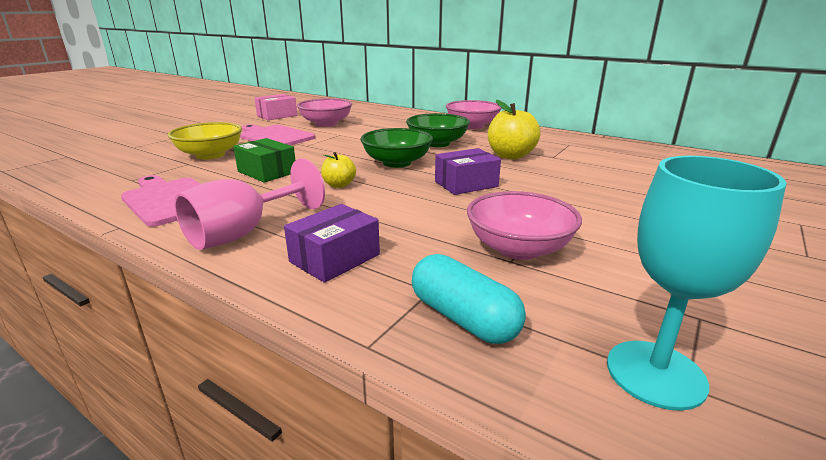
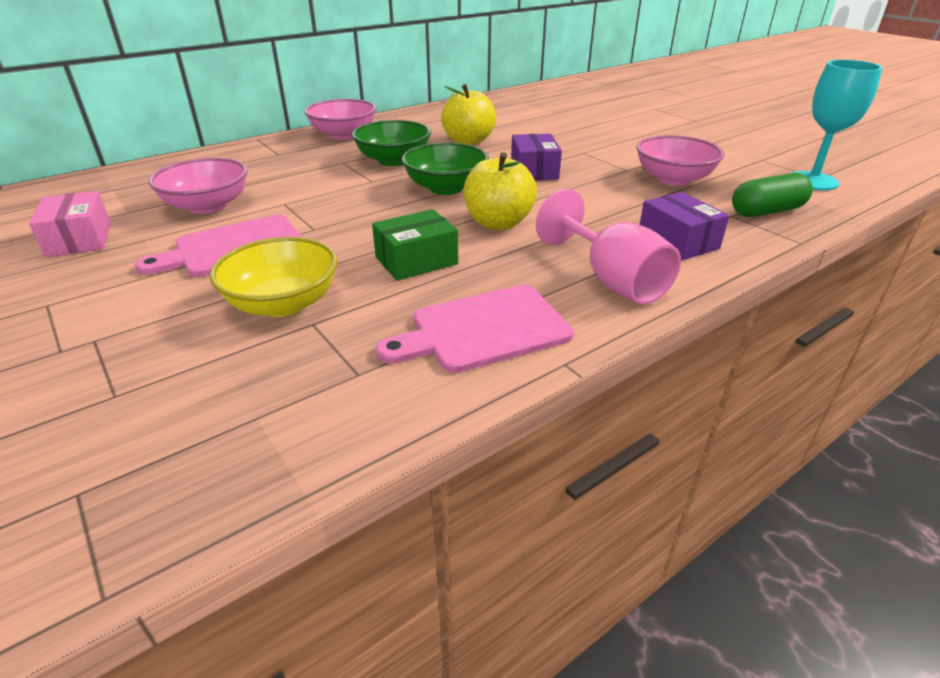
camera: 70 degrees left, 10 degrees up
(339, 185) = (498, 223): yellow apple -> yellow apple, size x1.77
(463, 318) = (766, 211): turquoise capsule -> green capsule

